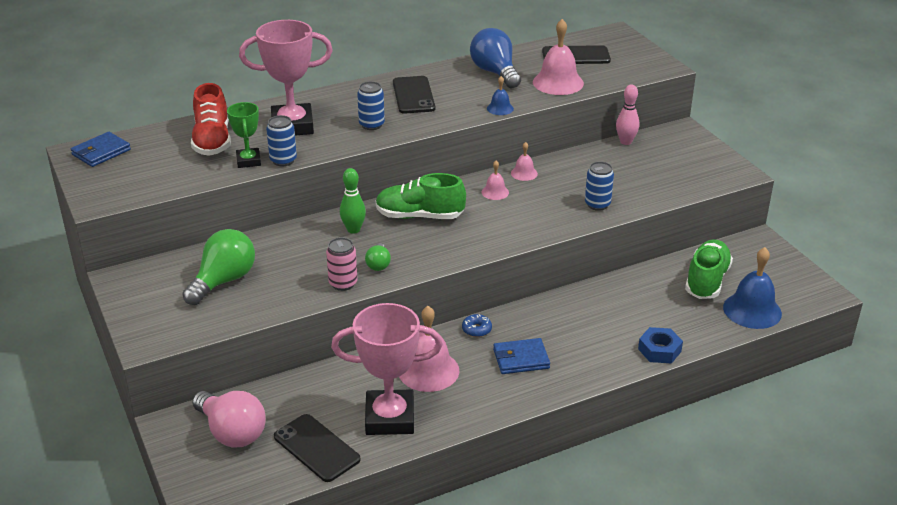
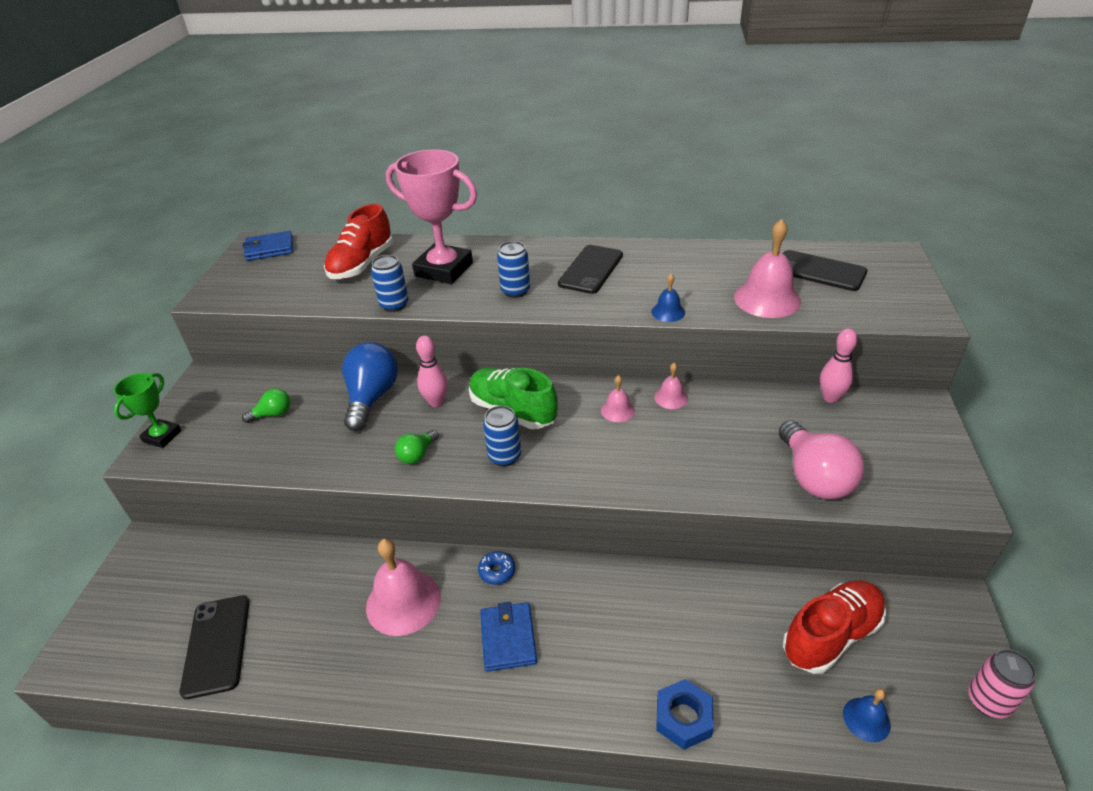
camera: 35 degrees right, 5 degrees up
(224, 281) = (273, 414): green light bulb -> green light bulb, size x0.51
(232, 432) = (175, 582): pink light bulb -> pink light bulb (813, 477)
(248, 161) = (366, 295): green trophy -> green trophy (162, 436)
(343, 283) = (363, 463): pink can -> pink can (988, 701)
(353, 230) = (436, 402): green bowling pin -> pink bowling pin
(390, 418) = (312, 645): pink trophy -> none
(495, 72) = (704, 267): blue light bulb -> blue light bulb (372, 398)
(521, 359) = (508, 638): blue wallet -> blue wallet turned 60 degrees clockwise
(597, 204) = (723, 473): blue can -> blue can (504, 456)
(706, 281) = (831, 635): green shoe -> red shoe
(752, 310) = (866, 719): blue bell -> blue bell, size x0.51

